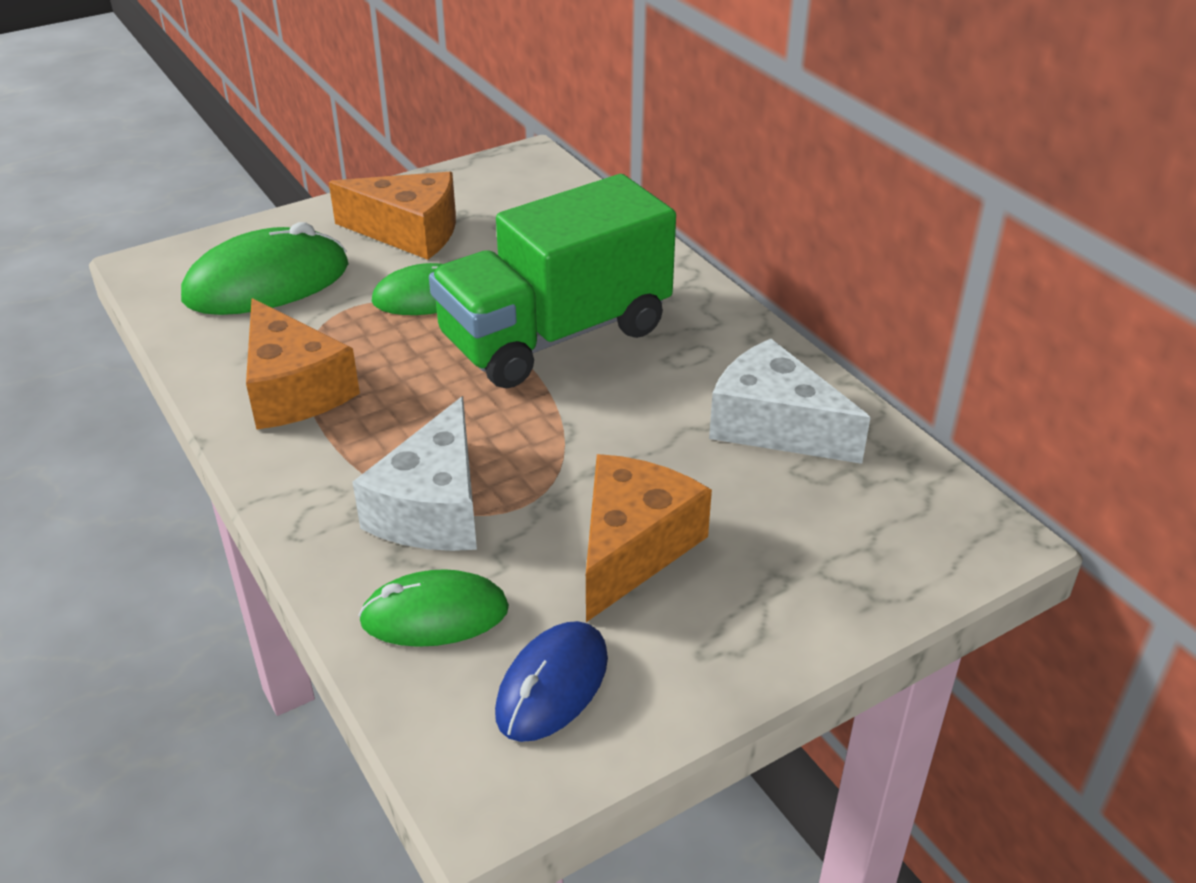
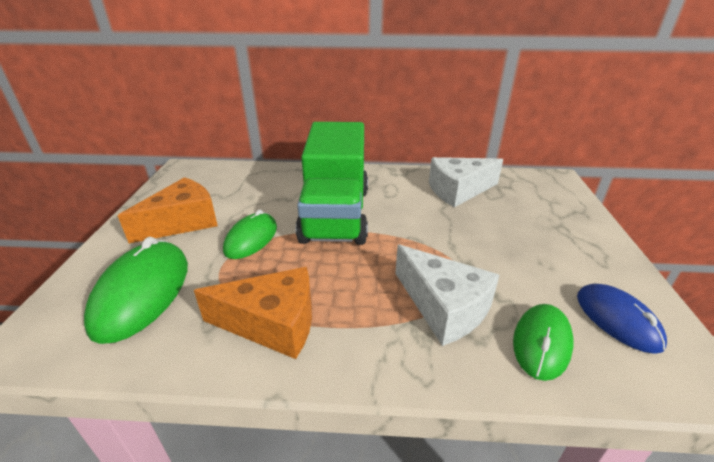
camera: 55 degrees left, 5 degrees down
(632, 548) = (519, 255): orange cheese -> none

